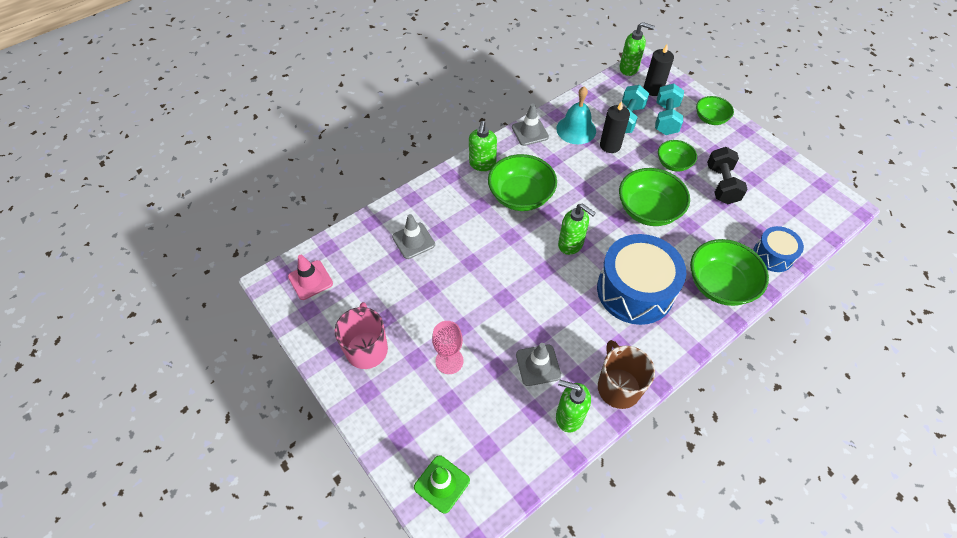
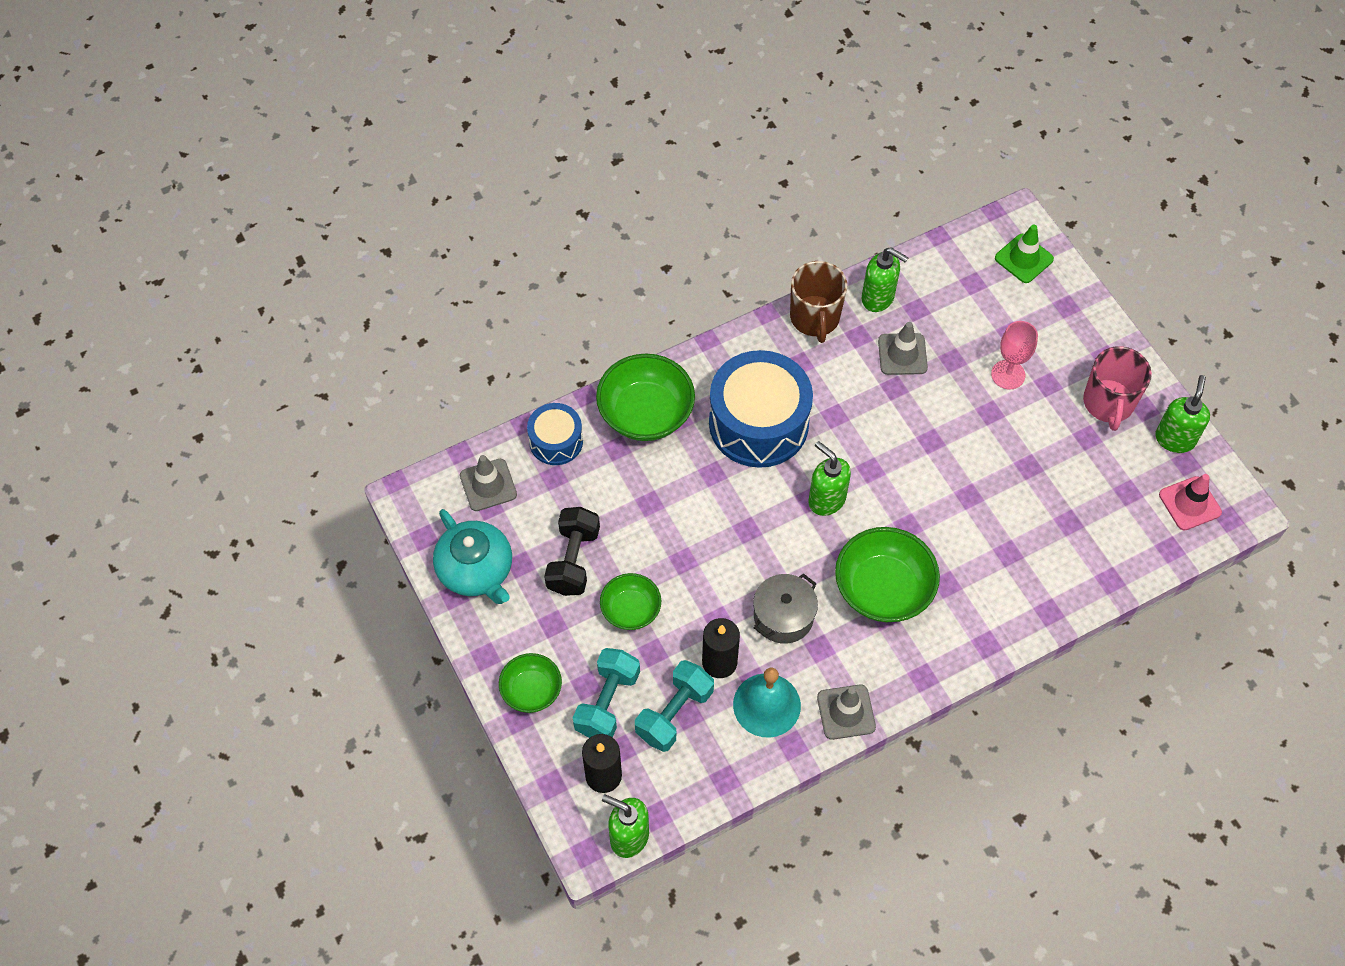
camera: 170 degrees left, 5 degrees up
(413, 241) = (1048, 540): grey traffic cone -> grey traffic cone (488, 485)
(482, 164) = (934, 658): green soap dispenser -> green soap dispenser (1174, 439)
(579, 173) = (783, 616): none -> grey pot
(648, 210) = (700, 535): green bowl -> none
(778, 171) = (476, 570): none -> turquoise teapot

